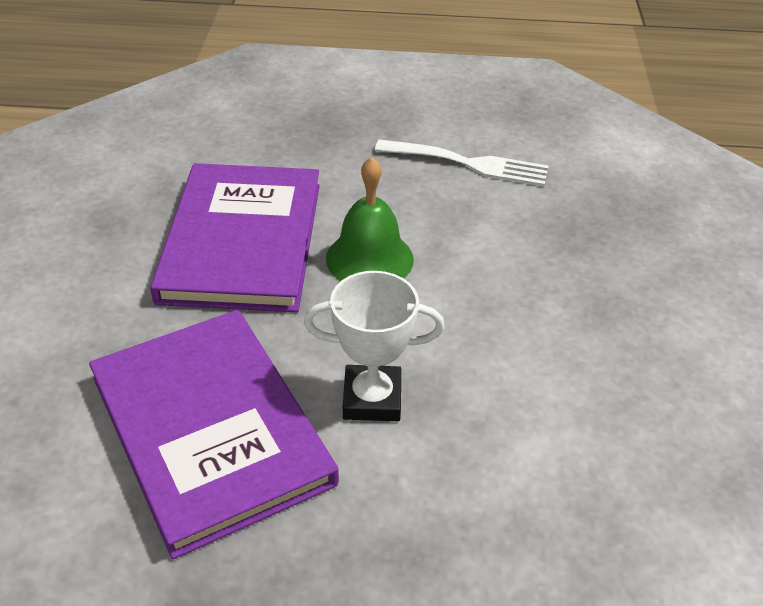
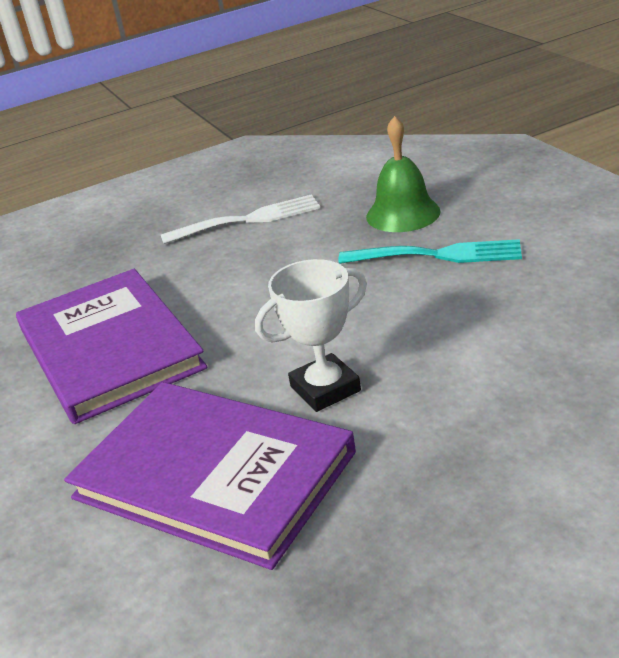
camera: 25 degrees left, 10 degrees down
(369, 258) = (230, 309): green bell -> green bell (403, 214)
(605, 308) = (438, 255): none -> turquoise fork

